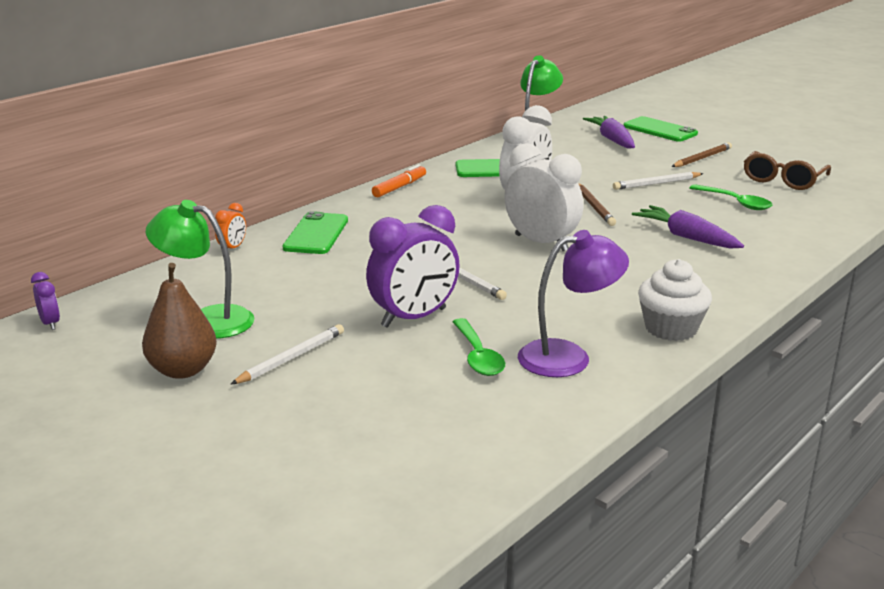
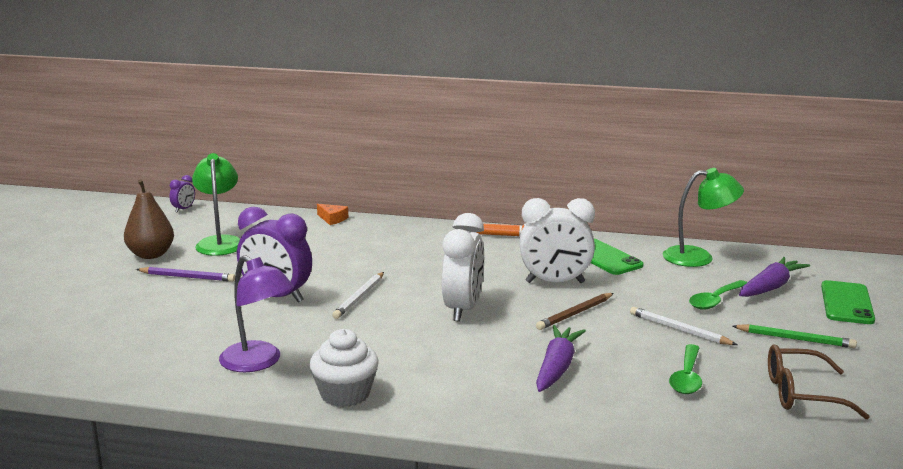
camera: 60 degrees right, 5 degrees down
(232, 248) = (332, 219): orange clock -> orange cheese
(291, 358) = (187, 277): white pencil -> purple pencil
(316, 234) = (384, 234): green phone -> none
(478, 356) = (234, 331): green spoon -> green spoon (715, 300)
(702, 158) = (795, 339): brown pencil -> green pencil

